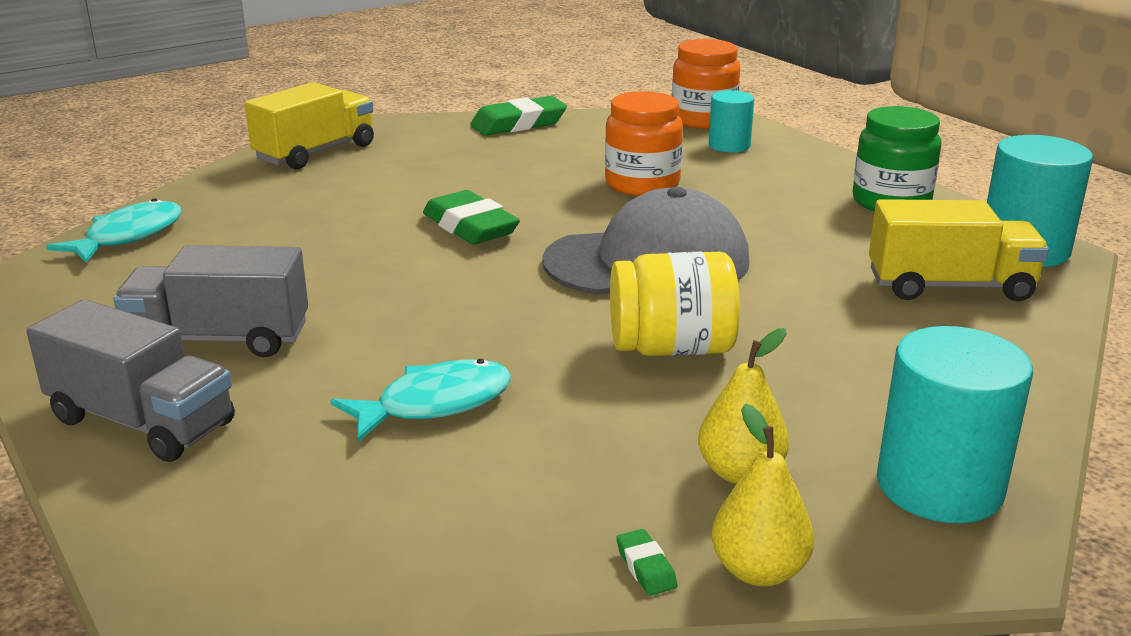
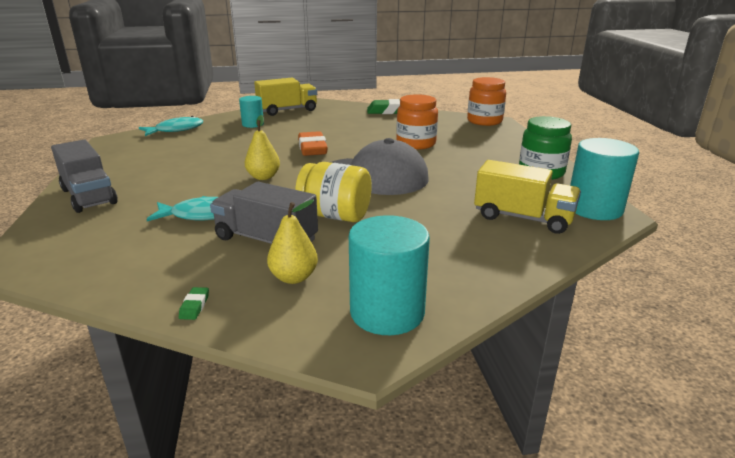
camera: 25 degrees right, 0 degrees up
(219, 339) = (156, 172): grey truck -> grey truck (266, 239)
(470, 227) = (312, 148): green eraser -> orange eraser
(729, 145) = (483, 134): turquoise cylinder -> turquoise cylinder (253, 124)
(759, 570) = (242, 324): yellow pear -> yellow pear (263, 177)

